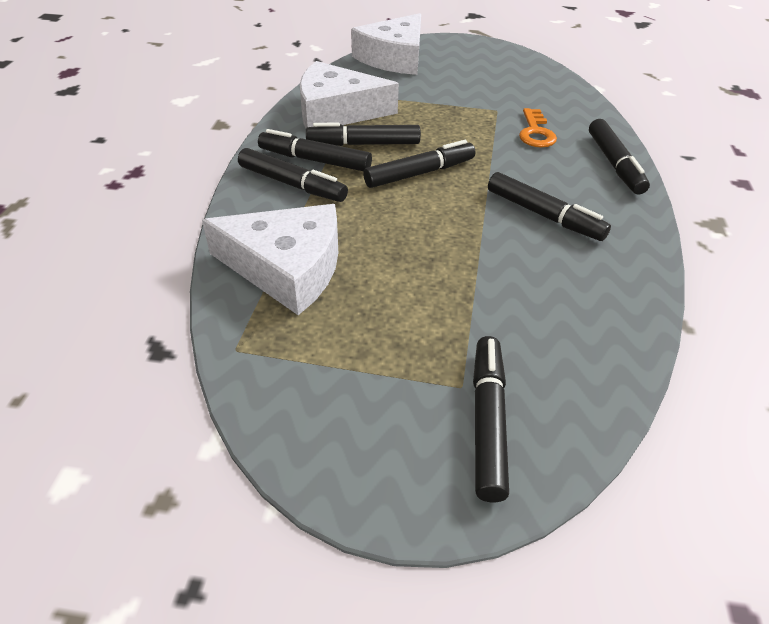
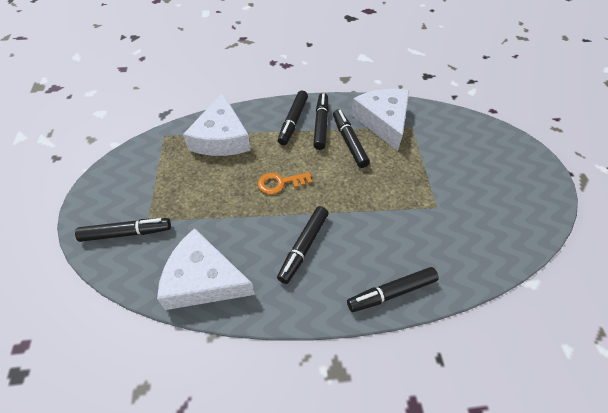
camera: 75 degrees right, 10 degrees up
(394, 58) = (481, 134): white cheese -> white cheese (203, 279)
(419, 173) = (327, 174): black marker -> none
(536, 132) = (414, 235): orange key -> orange key (280, 183)

